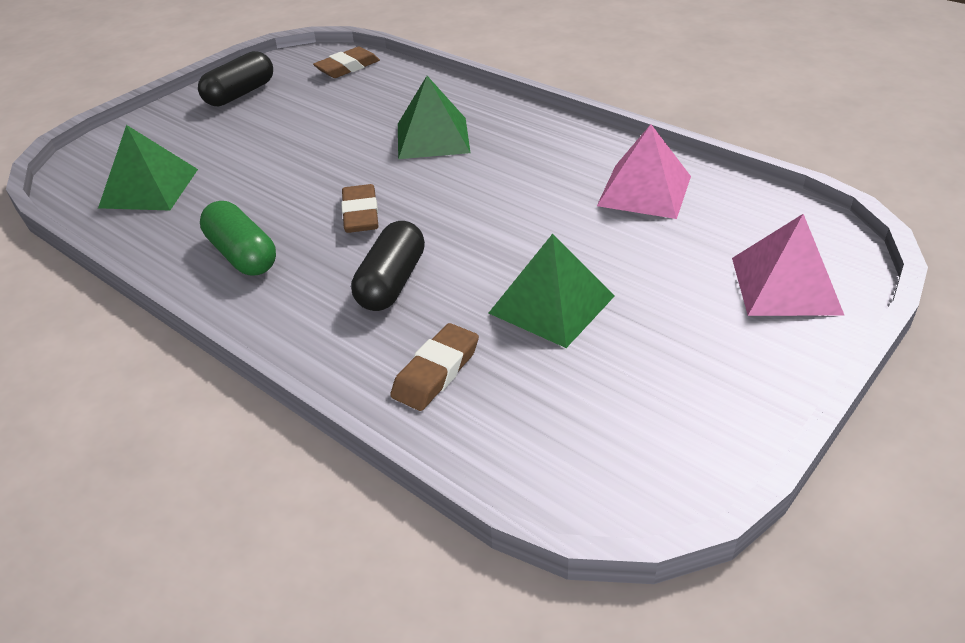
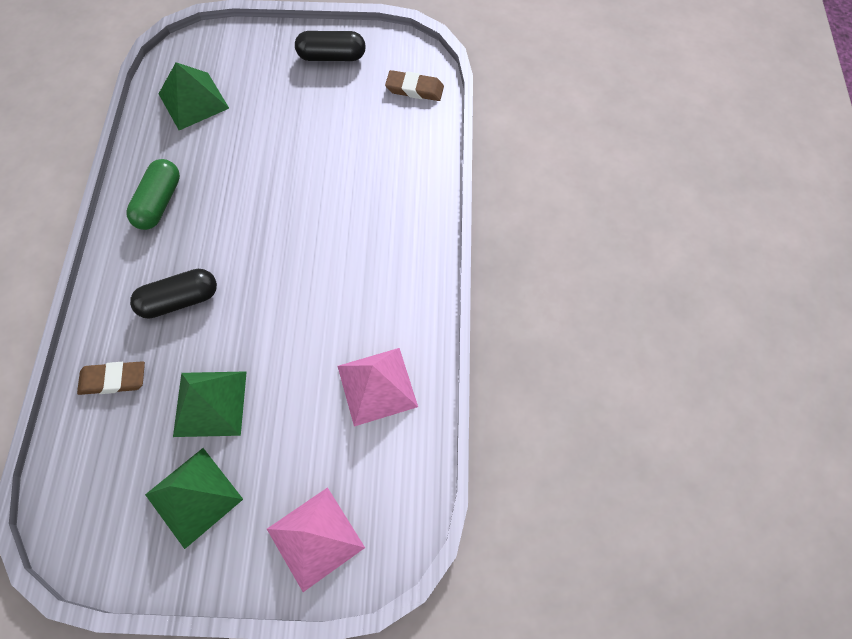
camera: 50 degrees right, 25 degrees up
(361, 214) = (238, 233): brown eraser -> none
(432, 138) = (356, 209): green pyramid -> green pyramid (194, 496)

